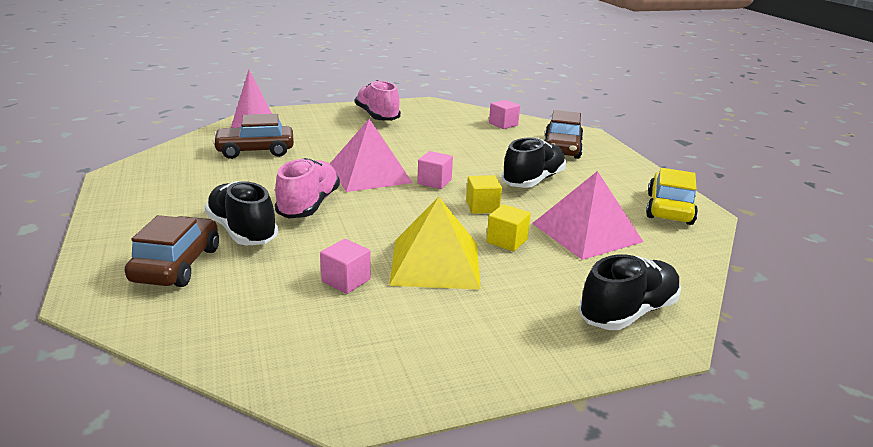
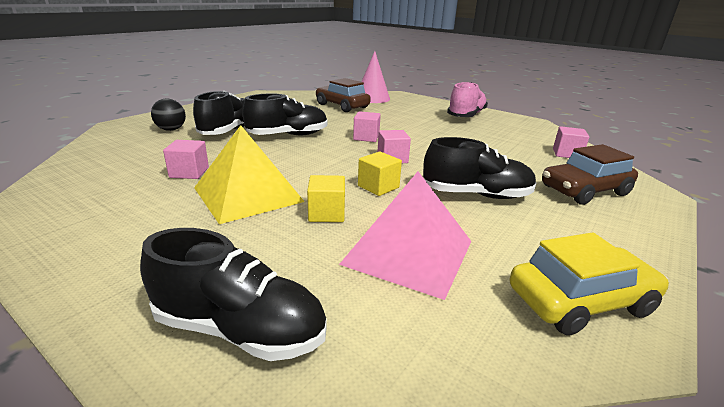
camera: 55 degrees right, 0 degrees up
(177, 264) = (171, 129): brown car -> black ball
(309, 205) = (288, 135): pink shoe -> black shoe
(370, 173) = (366, 137): pink pyramid -> pink cube

